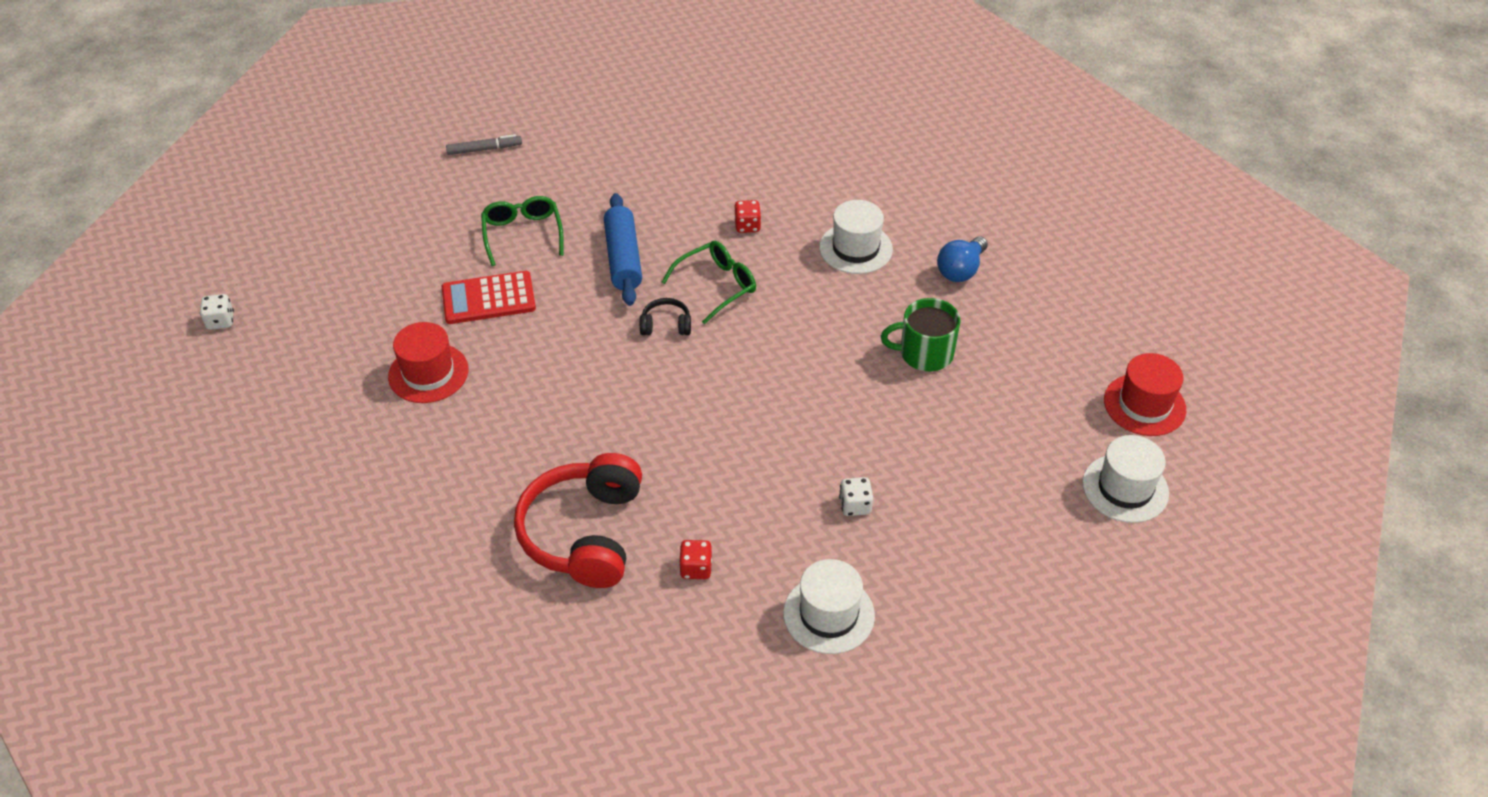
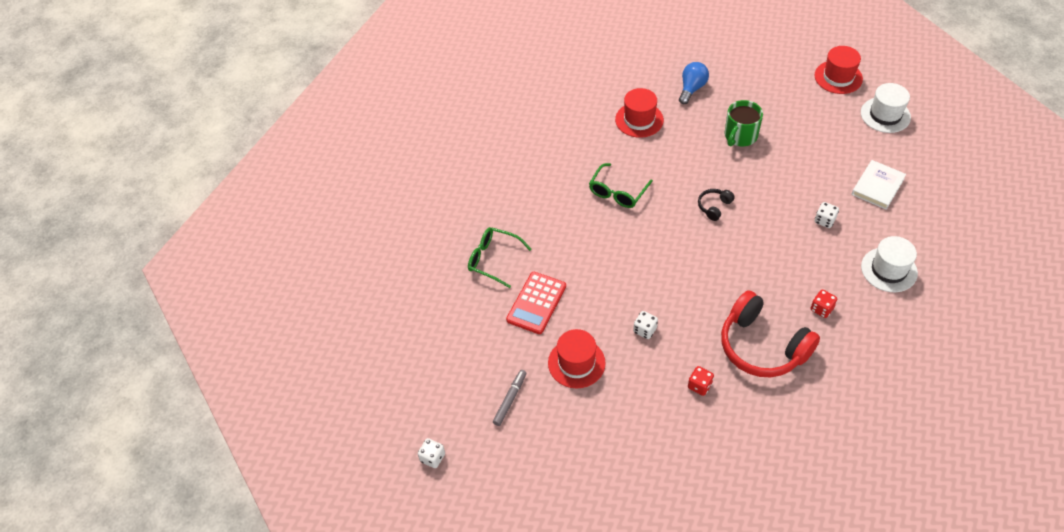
camera: 50 degrees left, 5 degrees up
(484, 149) = (395, 241): grey marker -> grey marker (510, 399)
(522, 410) = (645, 330): none -> white dice
(623, 258) = (558, 222): blue rolling pin -> none
(666, 325) = (630, 231): black headphones -> black headphones (714, 207)
(717, 285) = (617, 192): green glasses -> green glasses turned 150 degrees counterclockwise
(747, 226) = (580, 154): red dice -> red dice (699, 386)
(855, 248) = (639, 120): white hat -> red hat
(960, 270) = (692, 89): blue light bulb -> blue light bulb turned 135 degrees counterclockwise
(974, 537) = (877, 186): none -> white book

